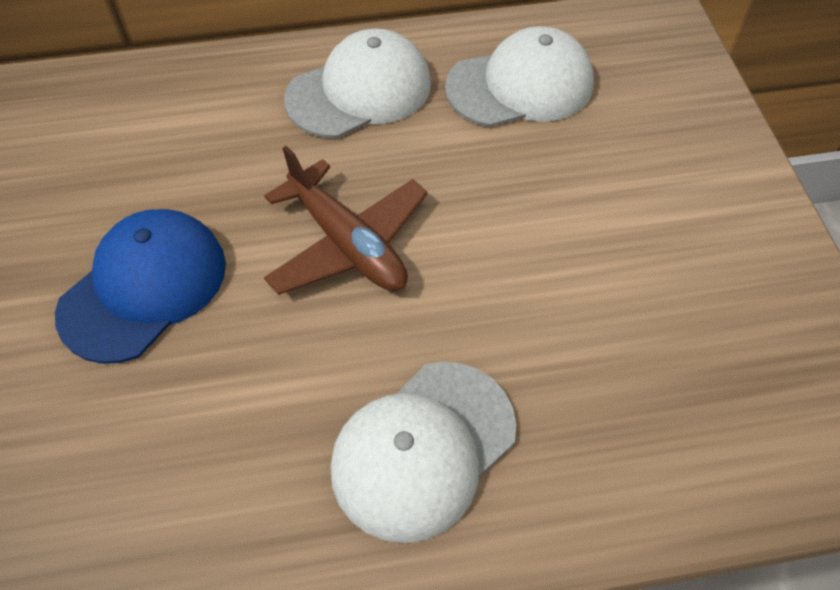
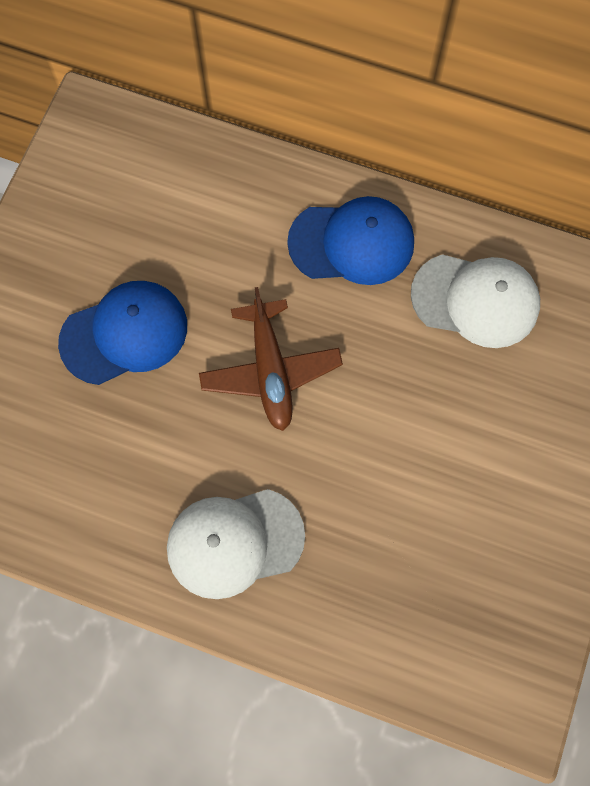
camera: 30 degrees right, 15 degrees up
(359, 91) = (352, 243): white cap -> blue cap

